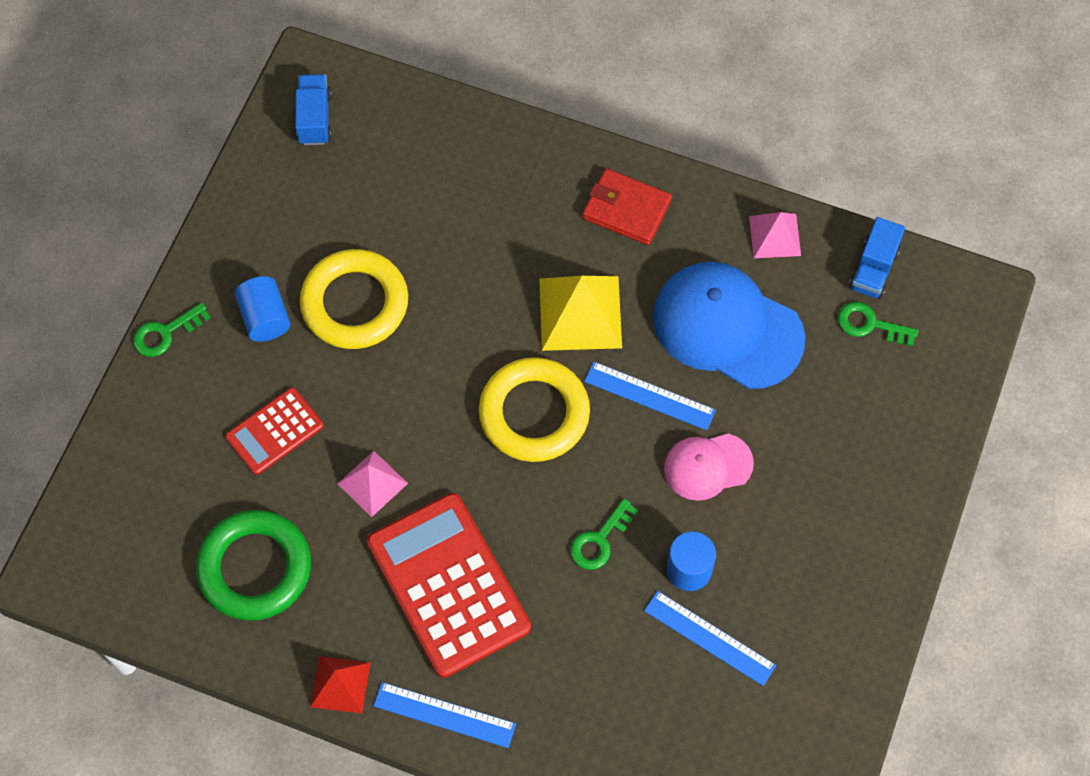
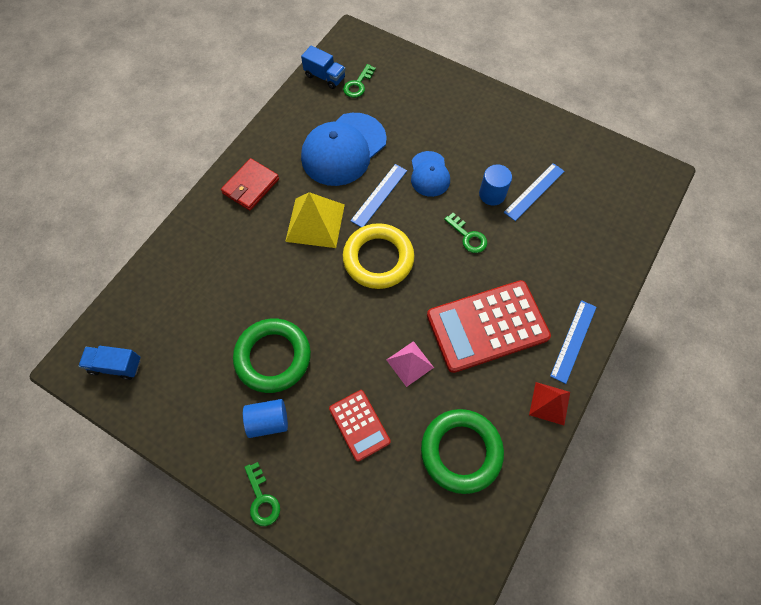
camera: 80 degrees left, 0 degrees up
(355, 303) = (273, 357): yellow ring -> green ring
(707, 466) = (429, 174): pink cap -> blue cap
(775, 236) = (291, 116): pink pyramid -> none

